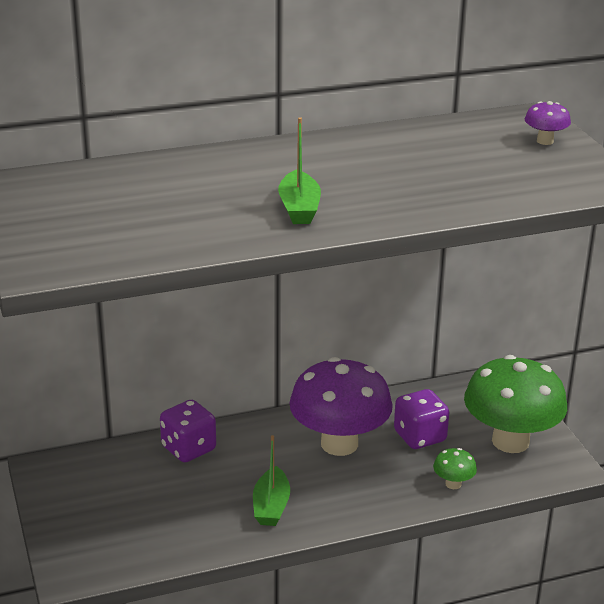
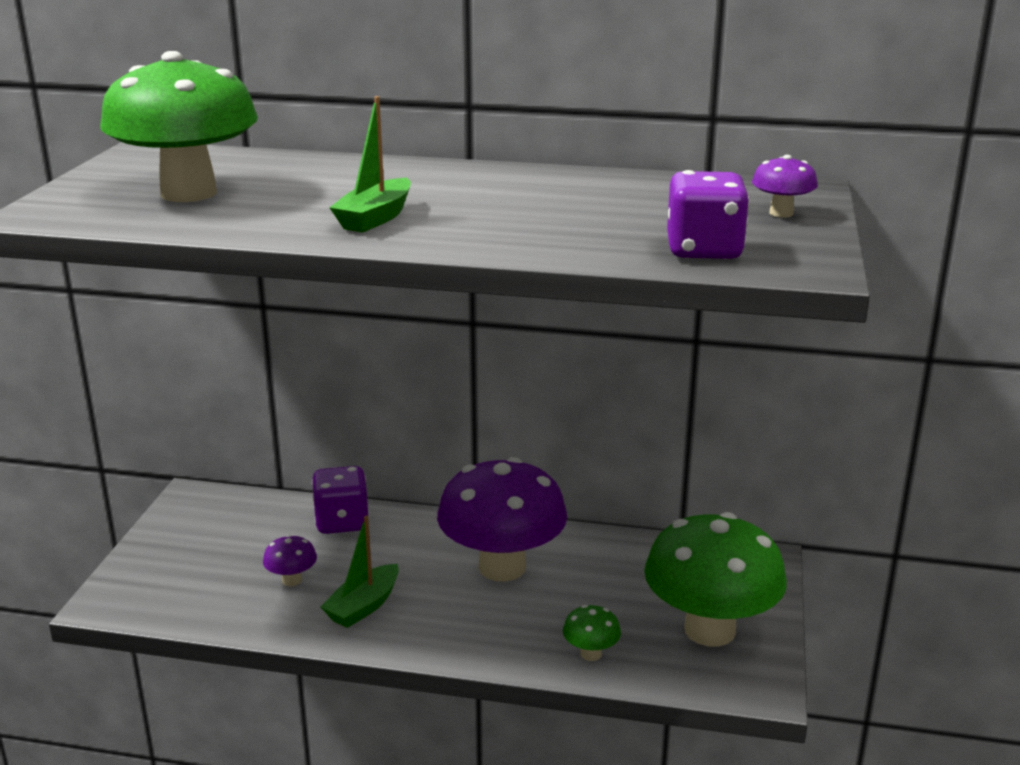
camera: 30 degrees right, 5 degrees down
(124, 218) = (189, 193): none -> green mushroom
(198, 506) = (292, 580): none -> purple mushroom
(419, 437) = (602, 589): purple dice -> purple dice (704, 250)

